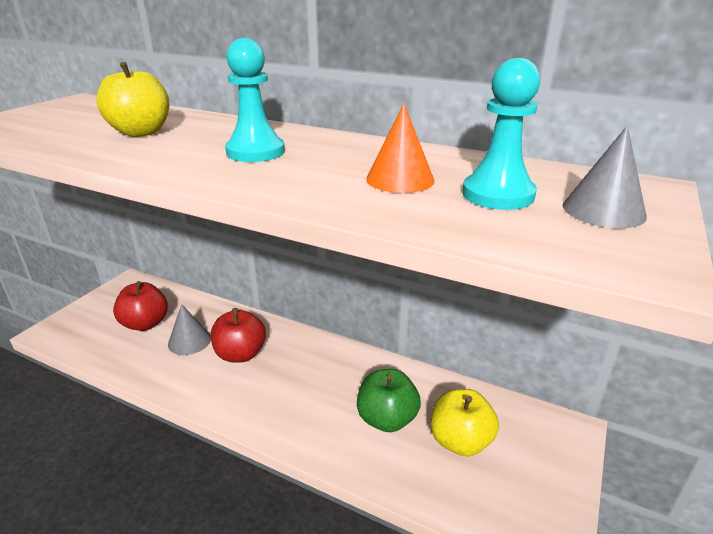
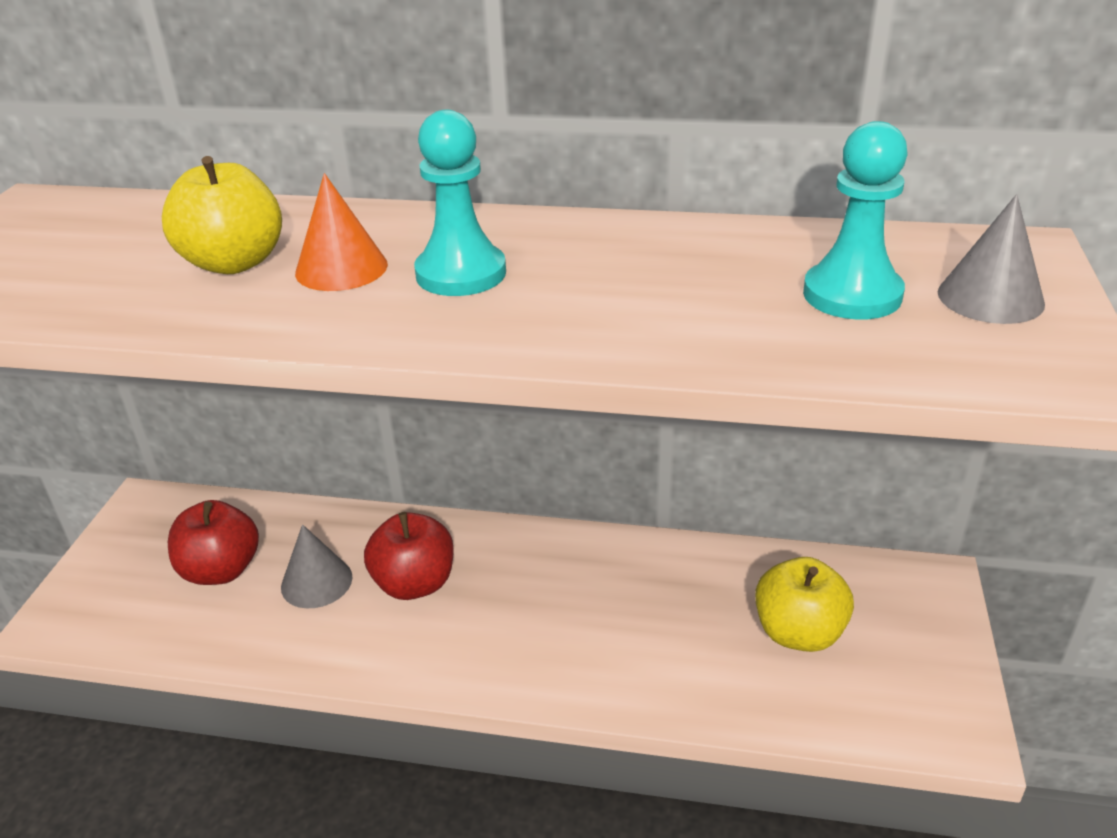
camera: 15 degrees left, 5 degrees up
(387, 419) = (685, 627): green apple -> none
(400, 179) = (709, 290): orange cone -> orange cone (341, 268)

